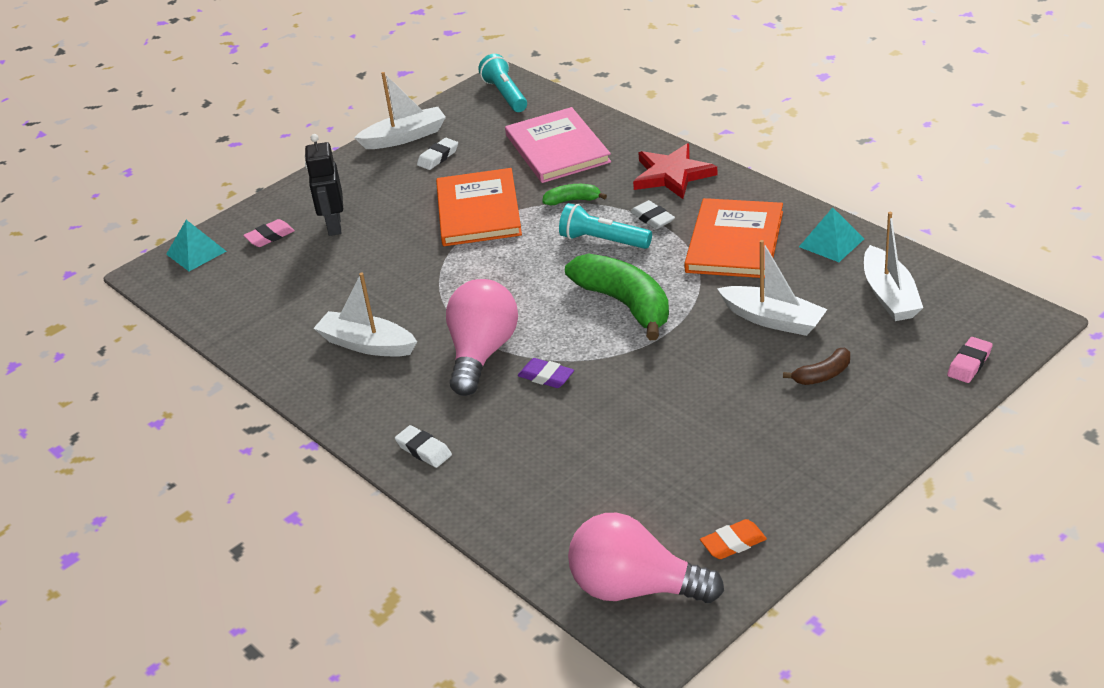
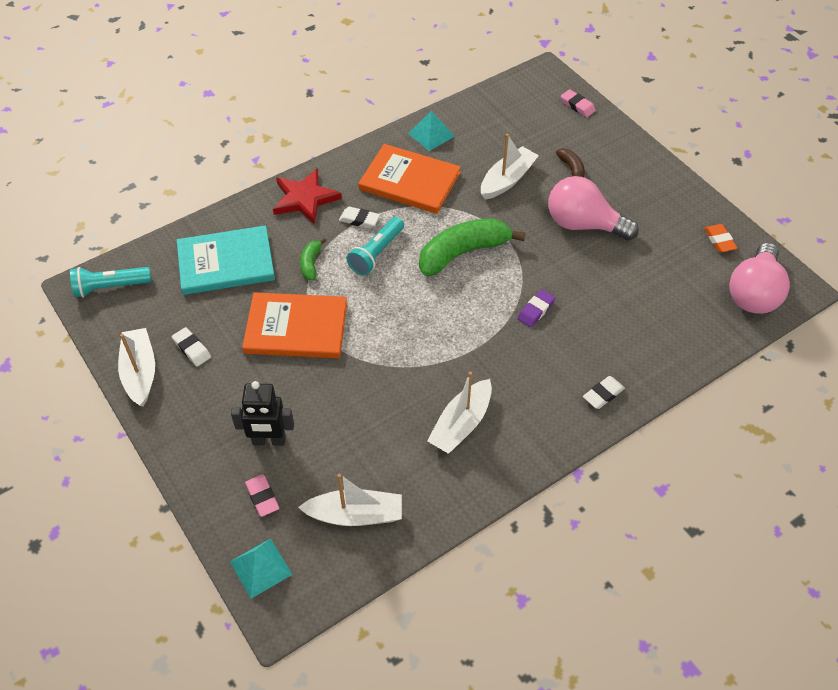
camera: 85 degrees left, 15 degrees up
(482, 353) = (496, 346): pink light bulb -> pink light bulb (583, 224)
(557, 148) = (226, 262): pink book -> turquoise book
(652, 218) = (359, 220): white eraser -> white eraser turned 45 degrees clockwise
(889, 295) = (499, 122): white boat -> white boat (355, 515)

